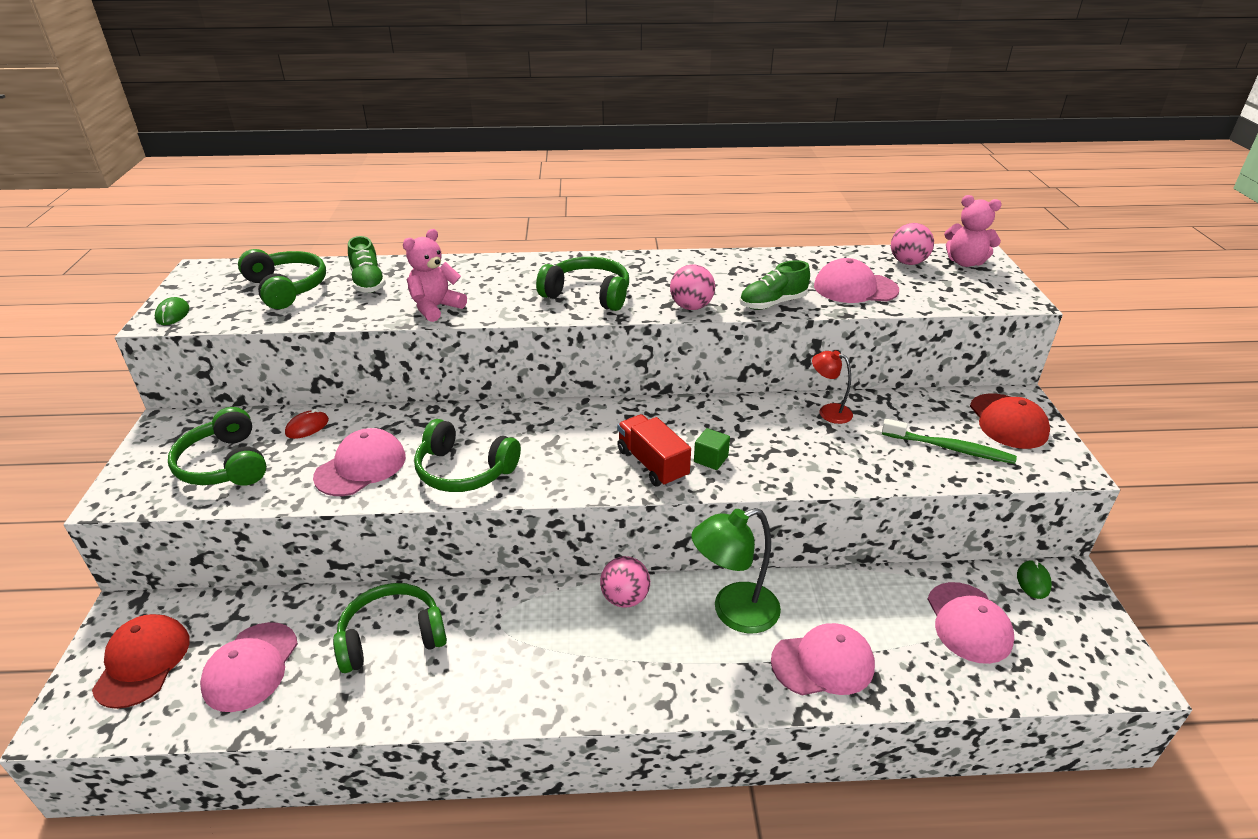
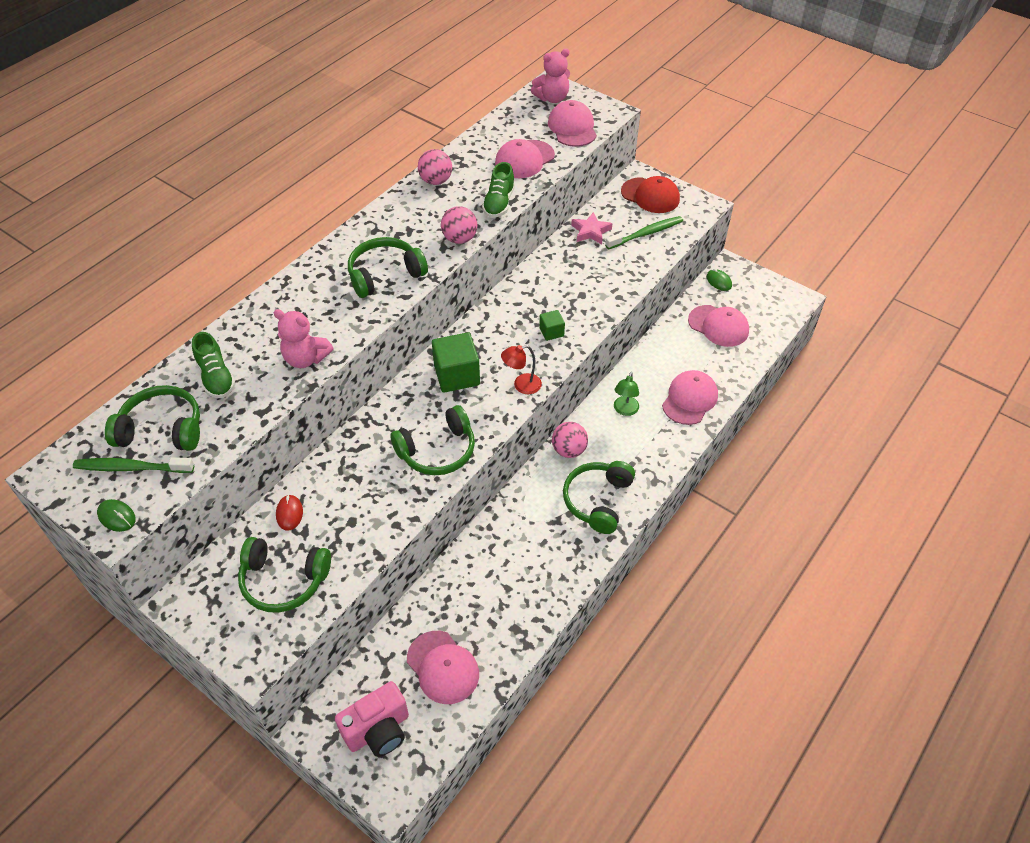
camera: 50 degrees left, 15 degrees up
(142, 662) = (378, 730): red cap -> pink camera
(232, 296) = (131, 468): none -> green toothbrush
(361, 467) = (374, 503): pink cap -> pink cap (572, 127)
(368, 282) = (216, 377): green shoe -> green shoe turned 45 degrees clockwise
(392, 637) = (489, 580): green headphones -> green headphones (598, 500)
(436, 308) = (305, 358): pink teddy bear -> pink teddy bear turned 60 degrees counterclockwise
(574, 431) = (457, 375): none -> green cube
(652, 464) = (528, 359): red truck -> none
(733, 612) = (625, 410): green lamp -> green lamp, size x0.57
(828, 411) = (566, 254): red lamp -> red lamp (521, 385)
(886, 410) = (590, 231): none -> pink star
(908, 262) = (524, 118): pink ball -> pink ball (436, 181)

